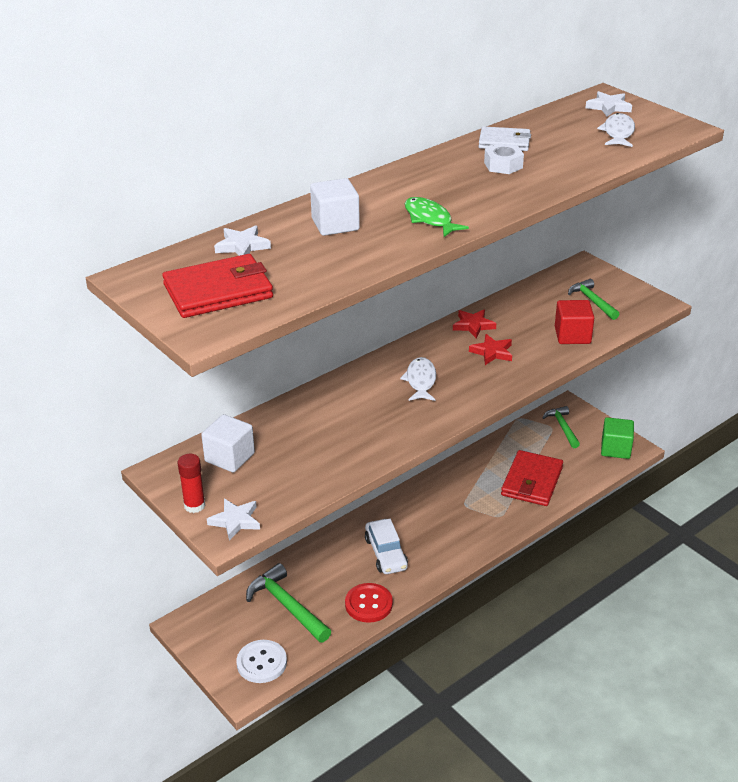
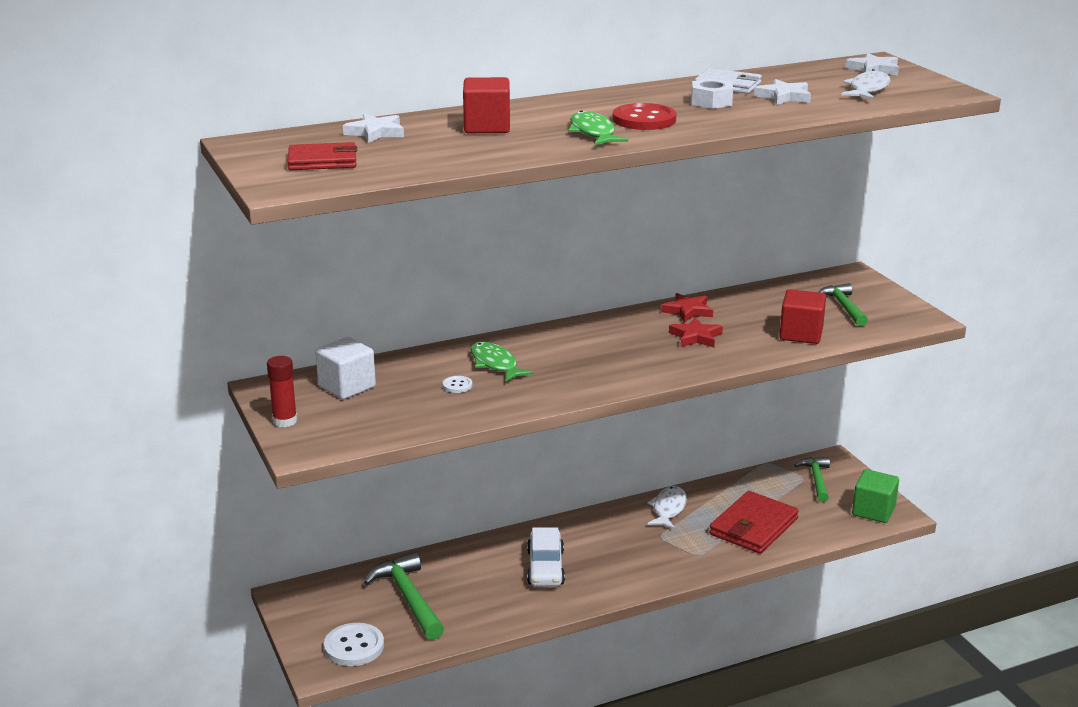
camera: 15 degrees right, 10 degrees down
(218, 291) = (322, 161): red wallet -> red wallet, size x0.64
(235, 521) = (320, 440): white star -> white star (784, 97)
(323, 439) = (457, 385): none -> white button
(335, 224) = (487, 127): white cube -> red cube
(343, 410) = (495, 364): none -> green fish
(368, 604) = (502, 613): red button -> red button (644, 120)
(420, 381) = (597, 351): white fish -> white fish (668, 509)

